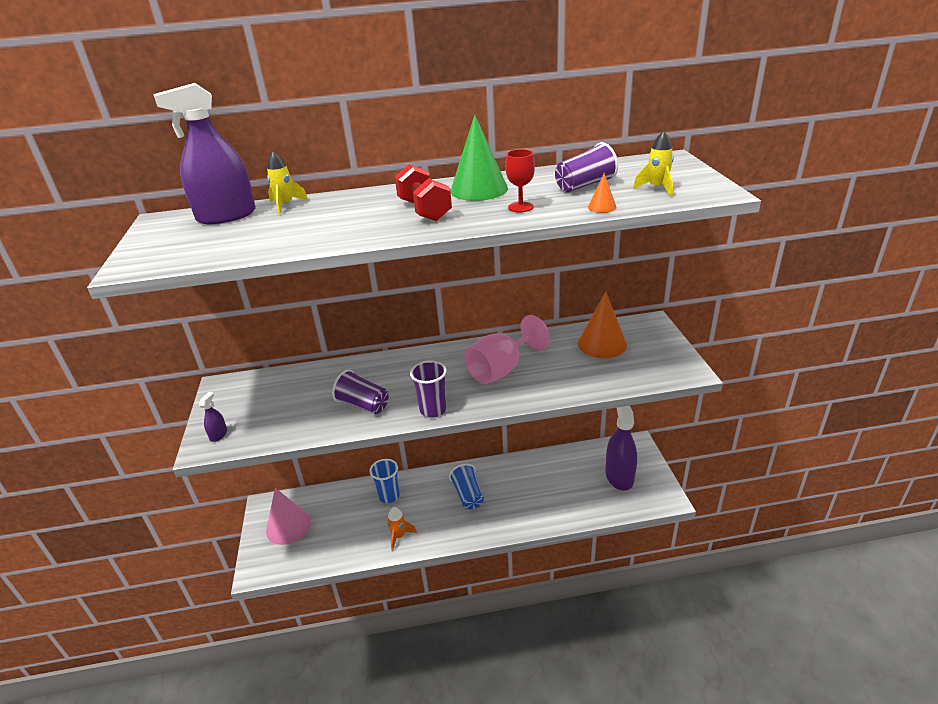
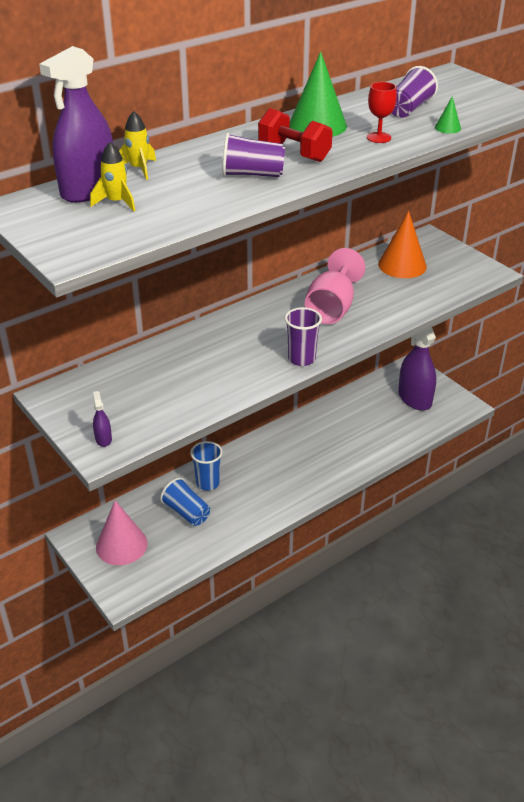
camera: 30 degrees left, 5 degrees up
(363, 404) = (228, 372): purple cup -> purple cup (252, 174)
(399, 536) = (248, 514): orange rocket -> none
(468, 495) = (288, 457): blue cup -> blue cup (186, 512)
(602, 207) = (447, 128): orange cone -> green cone
(657, 188) = (472, 104): yellow rocket -> yellow rocket (116, 202)

